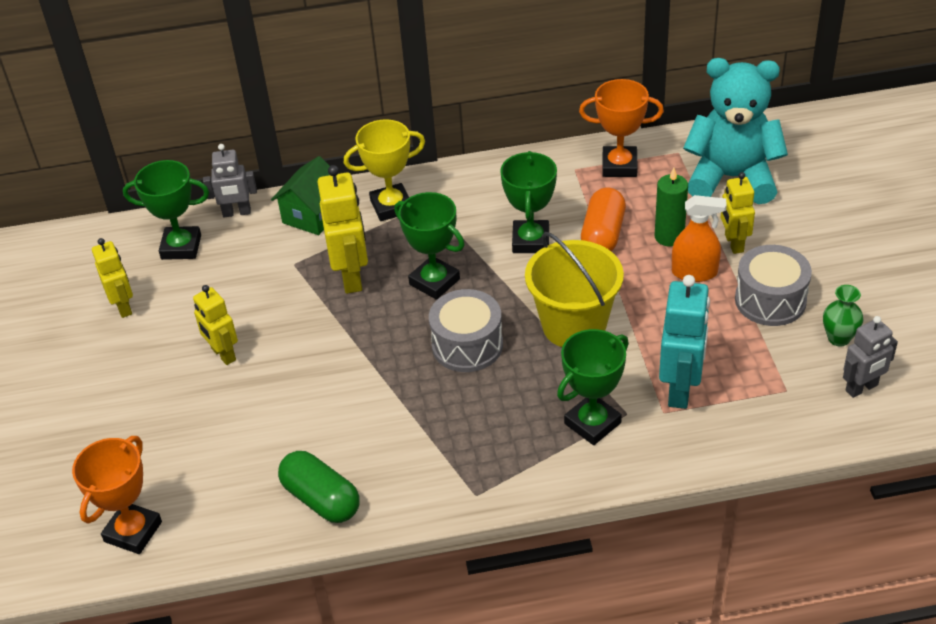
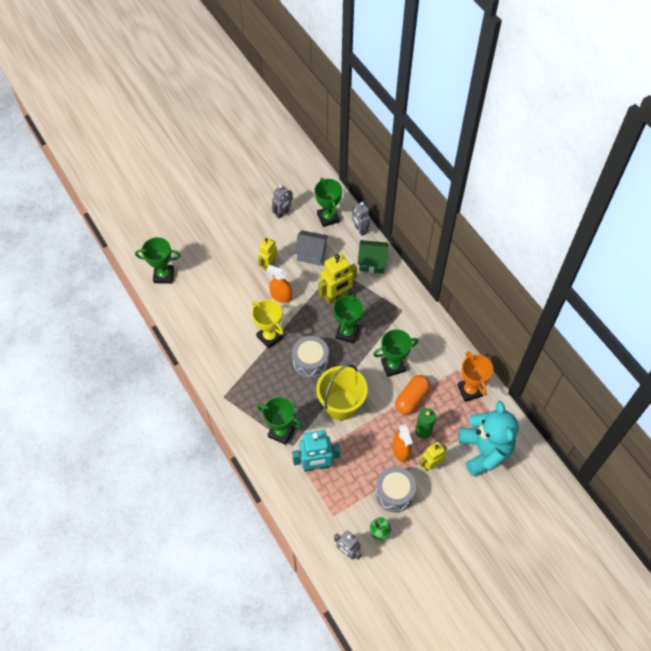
camera: 65 degrees right, 15 degrees up
(124, 307) = (282, 213): yellow robot -> grey robot
(133, 532) = (163, 275): orange trophy -> green trophy
(241, 288) = (311, 254): none -> grey house
(304, 353) = (281, 296): none -> orange spray bottle
(321, 499) = (201, 337): green capsule -> none
(391, 206) = (392, 294): yellow trophy -> yellow trophy (269, 337)
(603, 234) = (411, 398): orange capsule -> orange capsule turned 45 degrees counterclockwise

